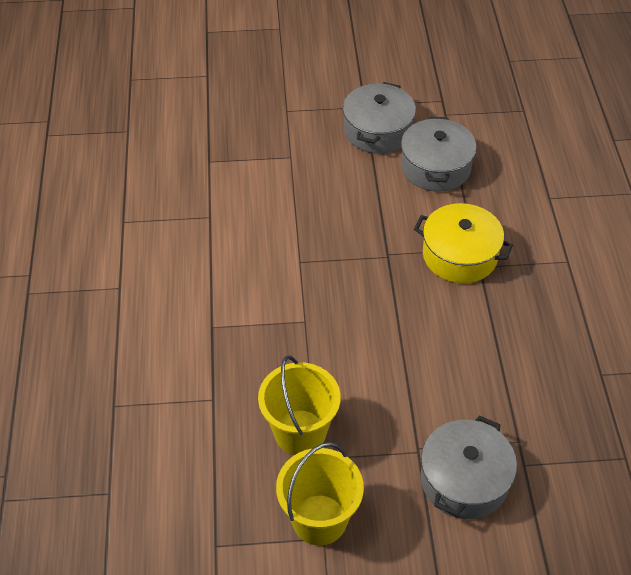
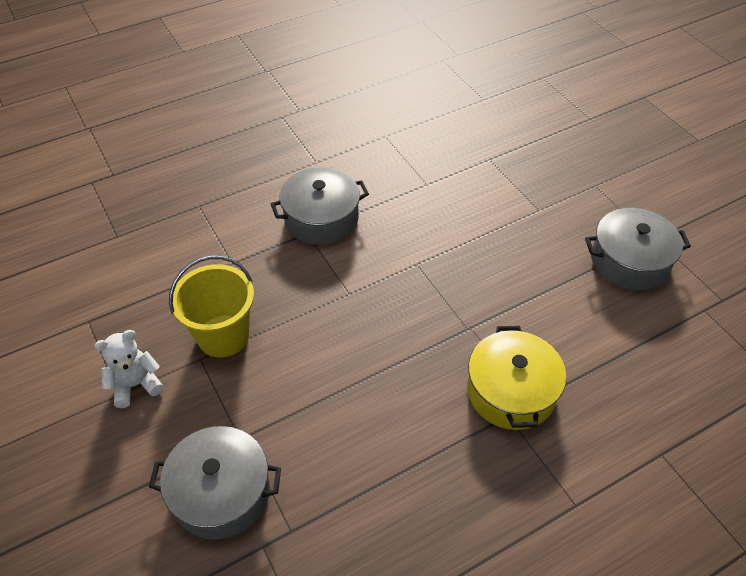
camera: 65 degrees right, 0 degrees up
(319, 519) = (136, 384): yellow bucket -> white teddy bear
(435, 167) = (619, 327): grey pot -> grey pot (321, 218)

